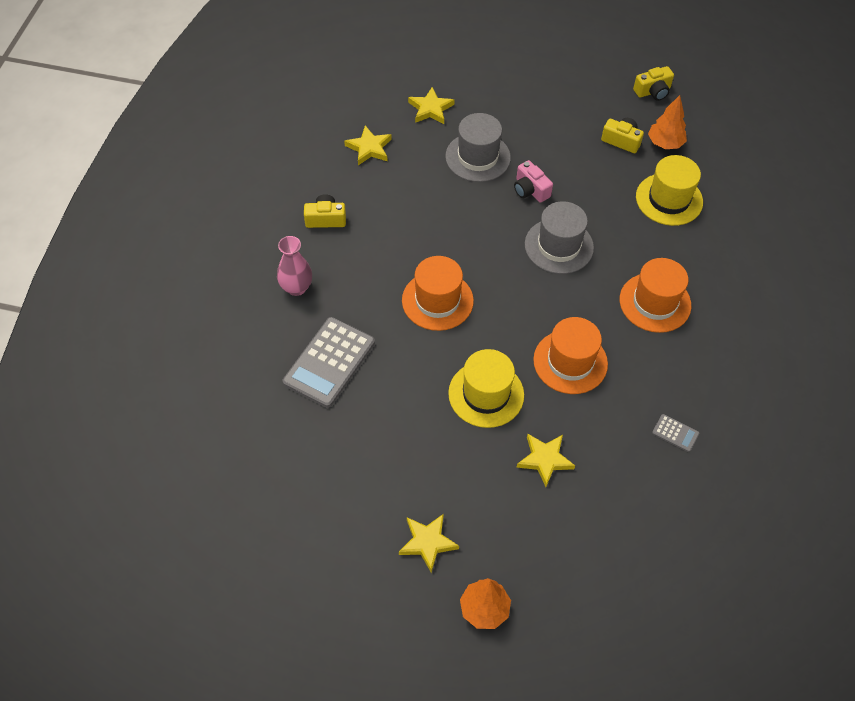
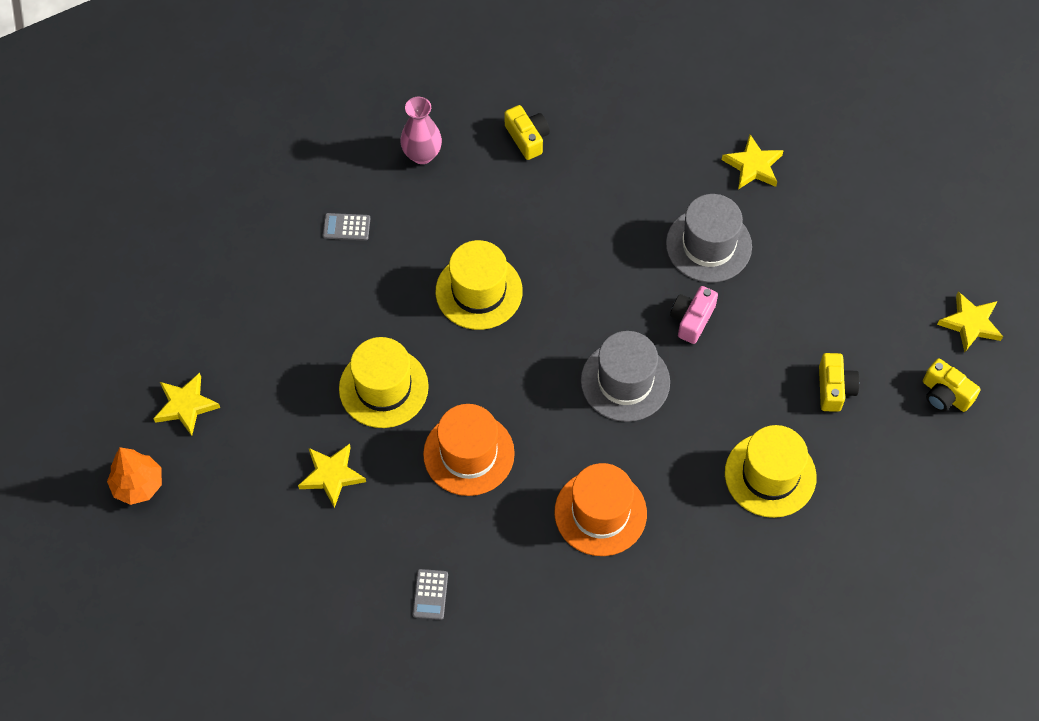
camera: 65 degrees right, 5 degrees up
(329, 362) = (346, 227): grey calculator -> grey calculator, size x0.44
(369, 148) = (653, 132): yellow star -> yellow star (970, 323)
(437, 300) = (479, 291): orange hat -> yellow hat
(665, 143) = (862, 439): orange tree -> none

